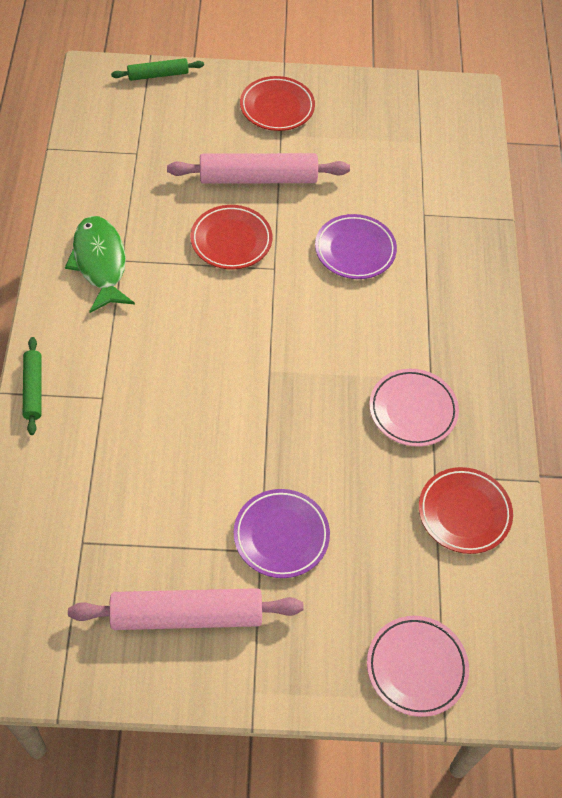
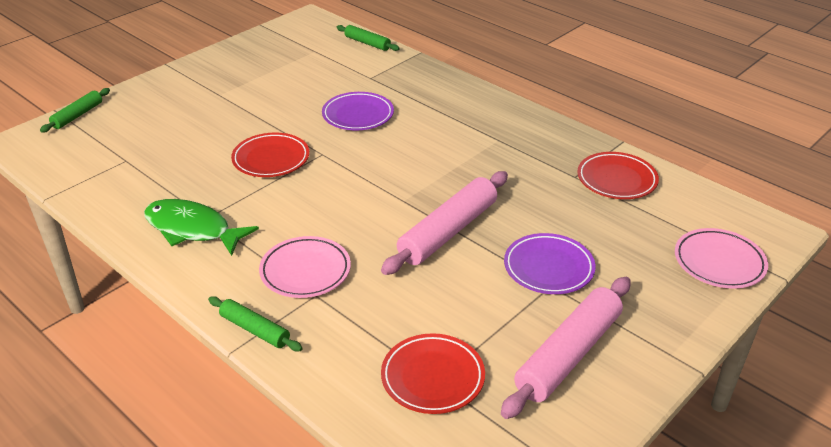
camera: 45 degrees left, 20 degrees down
(258, 178) = (238, 121): pink rolling pin -> pink rolling pin (448, 231)
(277, 107) = (195, 84): red plate -> red plate (432, 377)
(413, 410) = (514, 158): pink plate -> pink plate (305, 271)
(478, 169) = (367, 43): none -> green rolling pin

